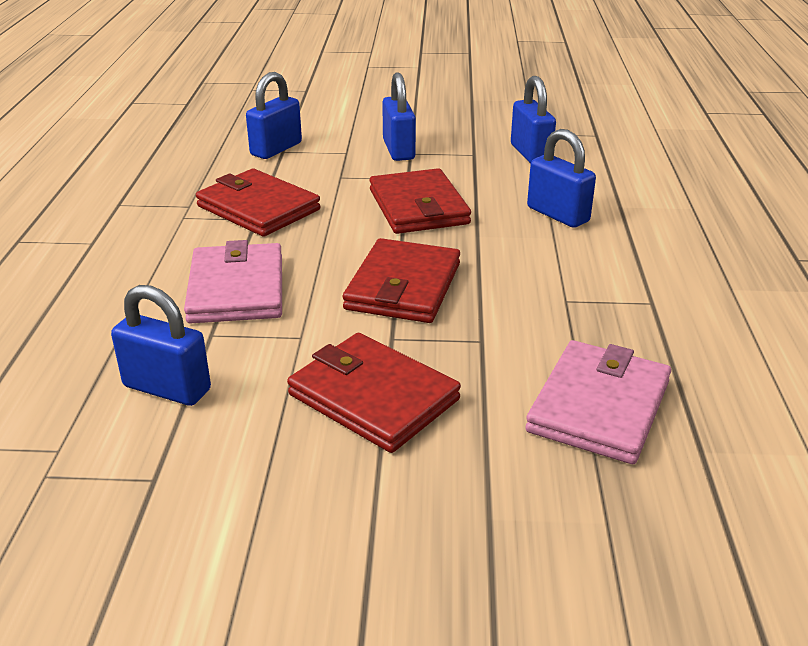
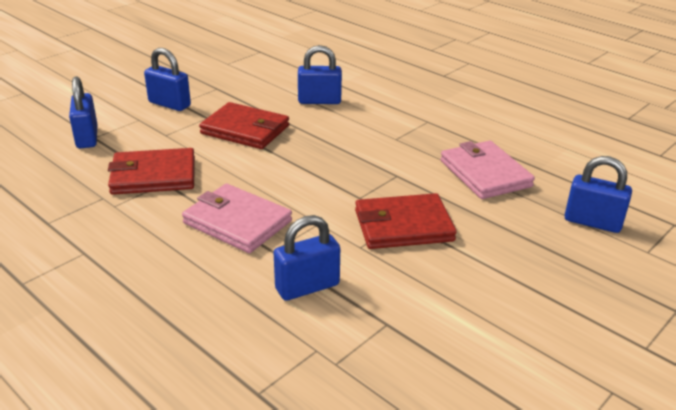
camera: 50 degrees left, 0 degrees up
(403, 286) = (318, 172): red wallet -> none
(530, 154) = (247, 75): blue padlock -> blue padlock (592, 222)

